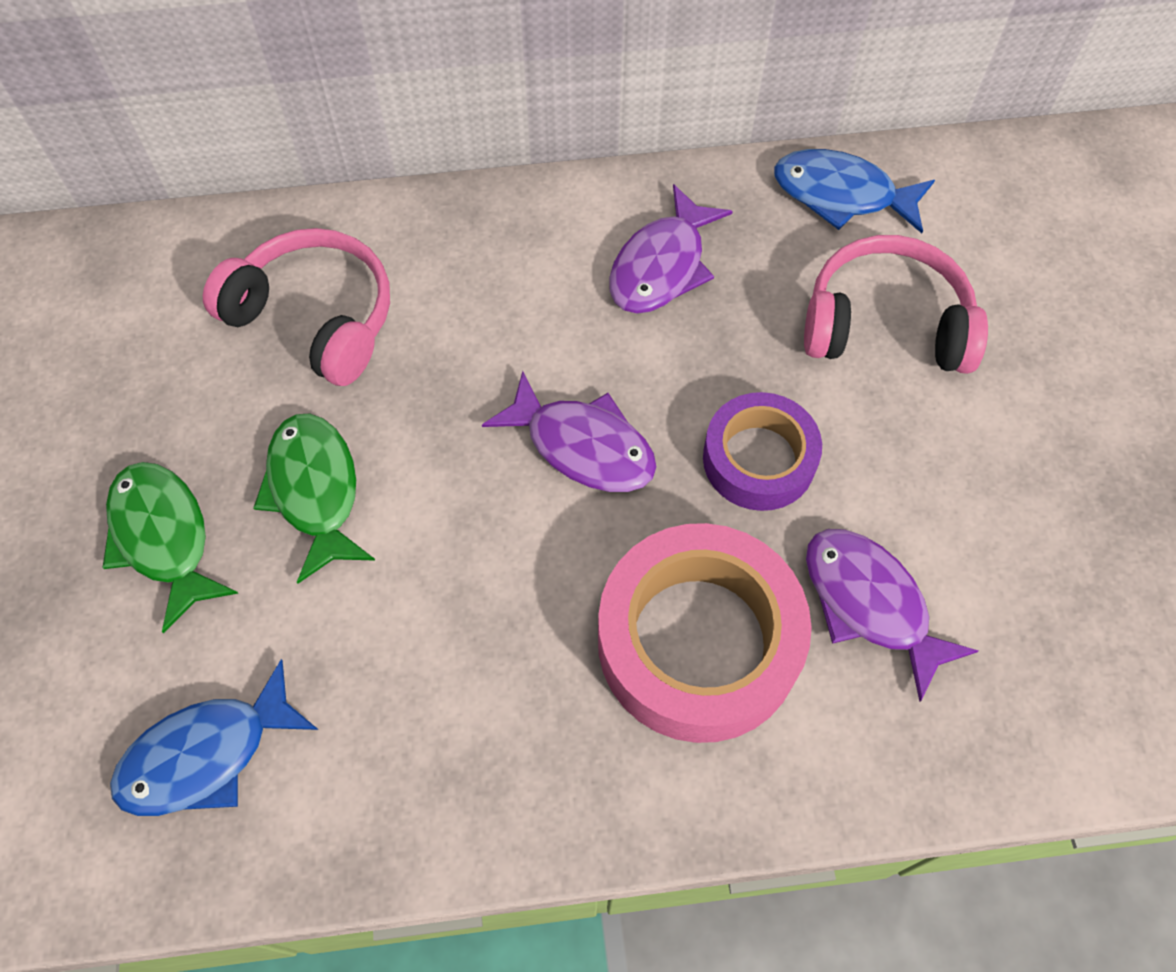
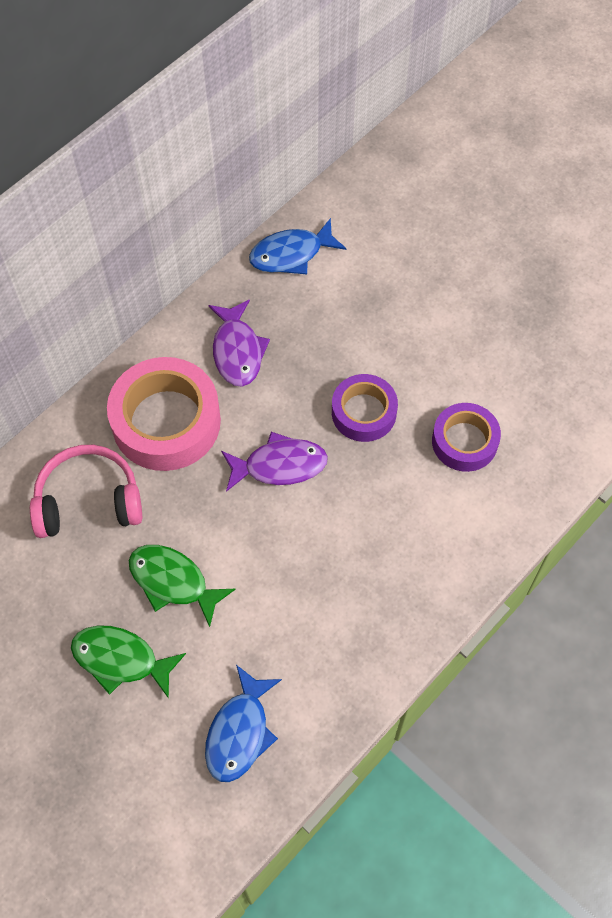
camera: 40 degrees left, 0 degrees up
(698, 642) = (408, 513): pink tape -> pink tape (166, 421)
(870, 604) = (464, 441): purple fish -> purple tape
(886, 324) = (365, 306): pink headphones -> none

